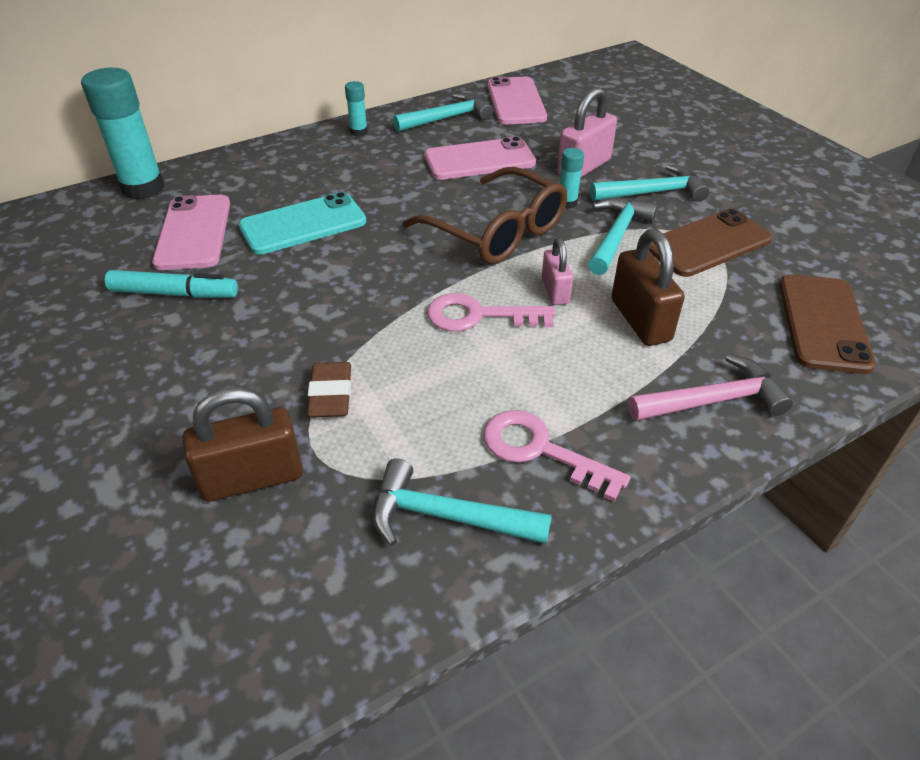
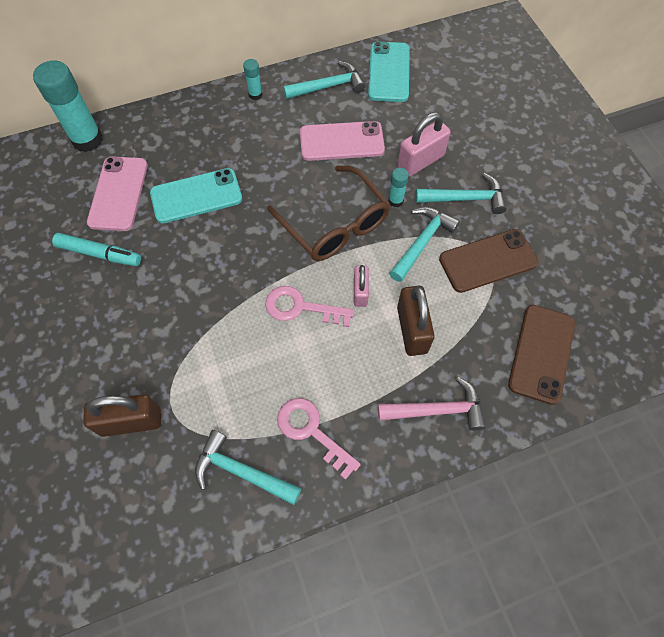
camera: 10 degrees right, 20 degrees up
(330, 394) = (189, 362): brown eraser -> none
(516, 101) = (389, 72): pink phone -> turquoise phone

